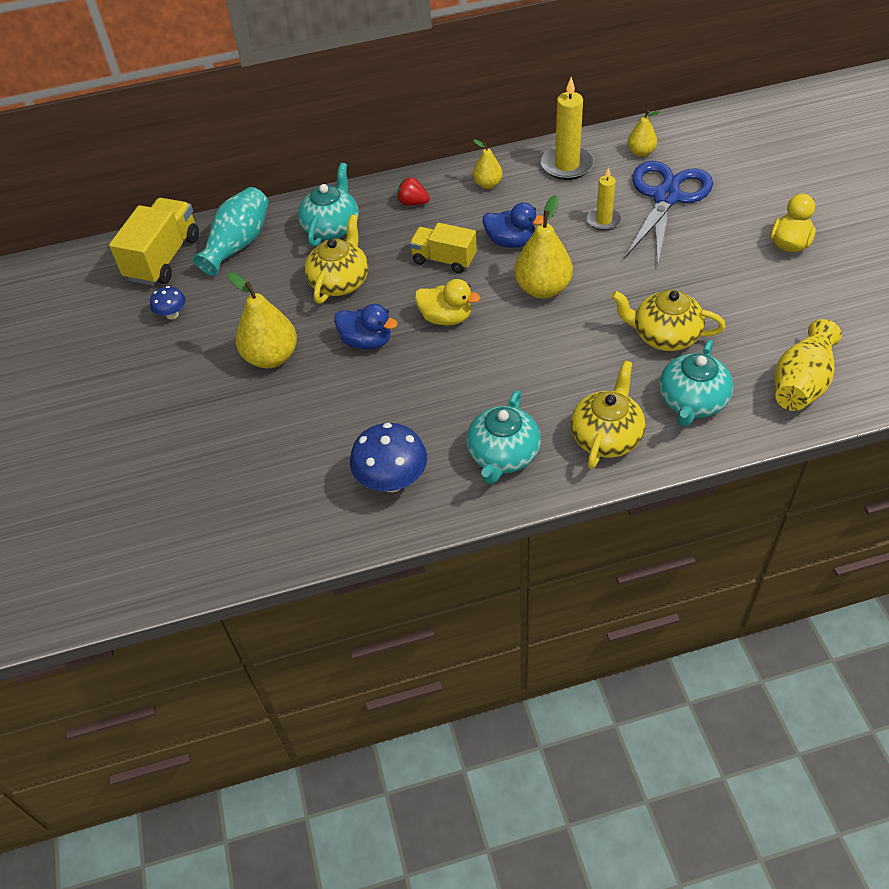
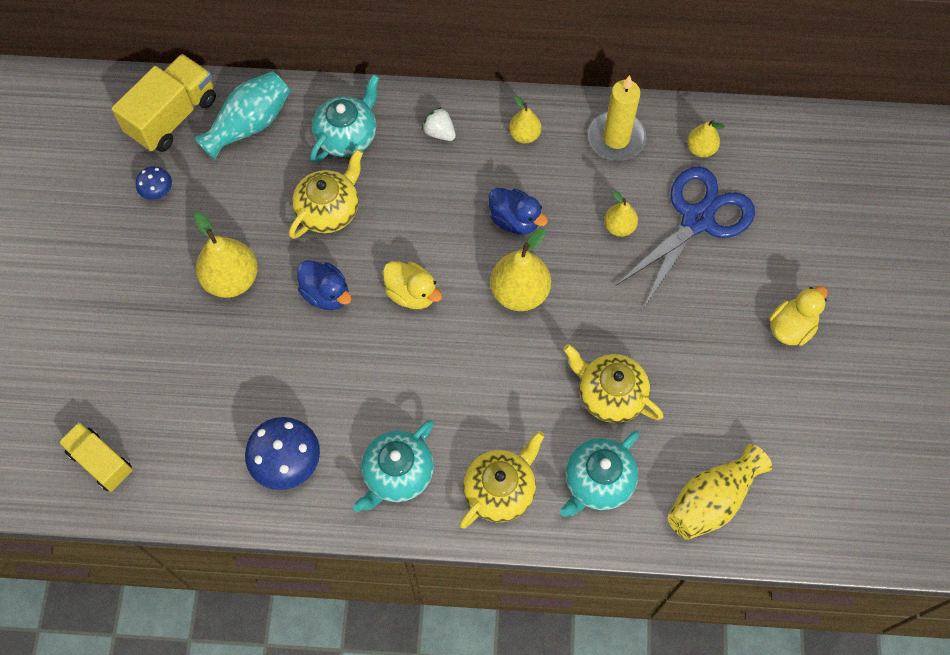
camera: 15 degrees right, 15 degrees up
(413, 203) = (439, 132): red strawberry -> white strawberry
(444, 260) = (439, 219): yellow truck -> yellow truck (101, 462)
(603, 220) = (619, 227): yellow candle -> yellow pear

